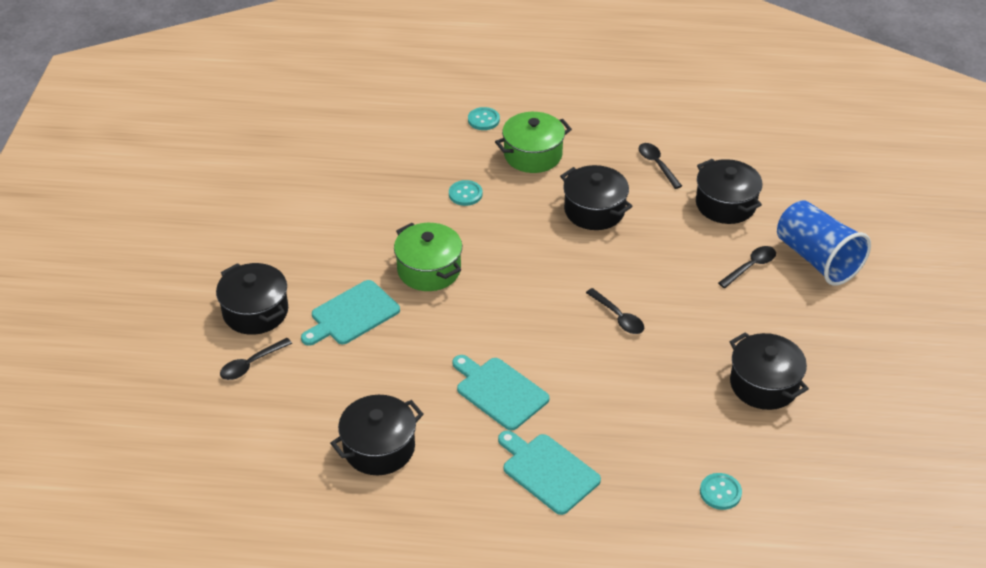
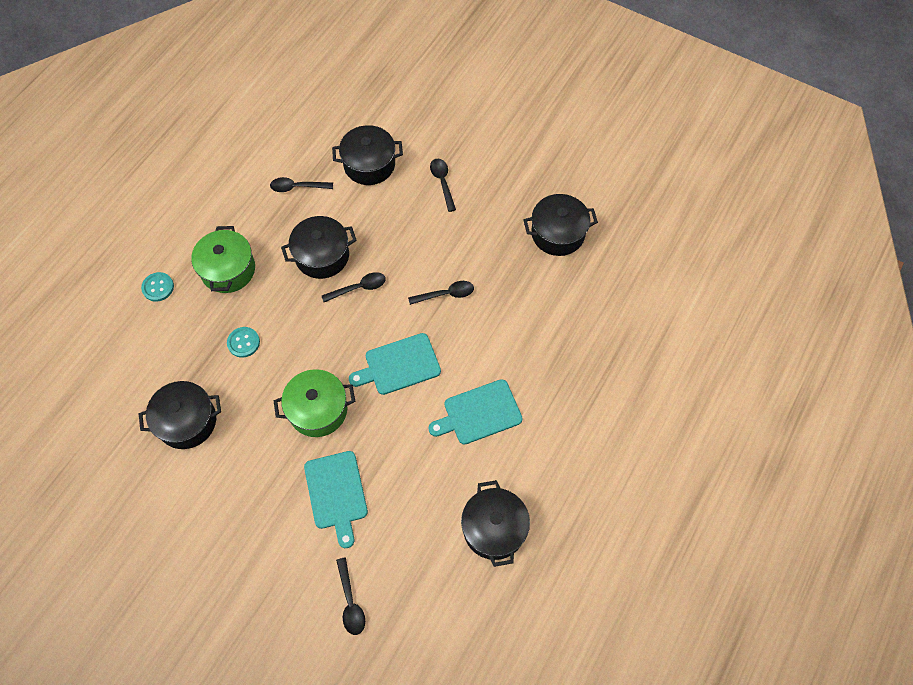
camera: 65 degrees left, 20 degrees up
(255, 312) = (288, 576): black pot -> black pot (187, 421)
(548, 471) = (572, 413): turquoise cutting board -> turquoise cutting board (399, 365)
(578, 249) = (358, 288): none -> black spoon
(720, 492) = (639, 310): turquoise button -> none
(817, 259) = (458, 138): blue cup -> none

